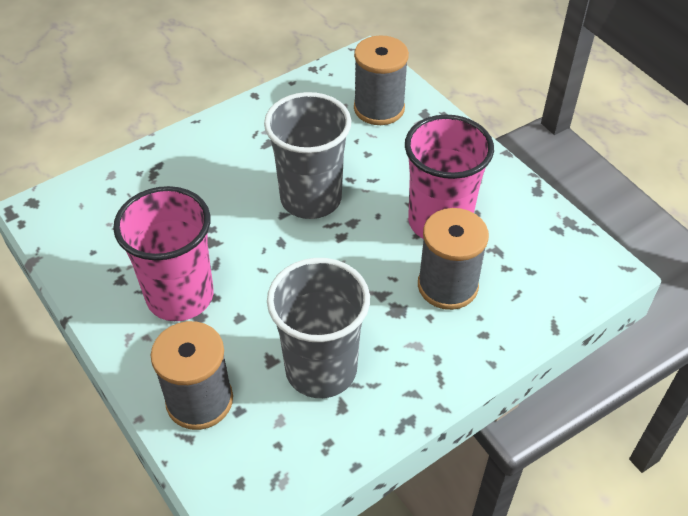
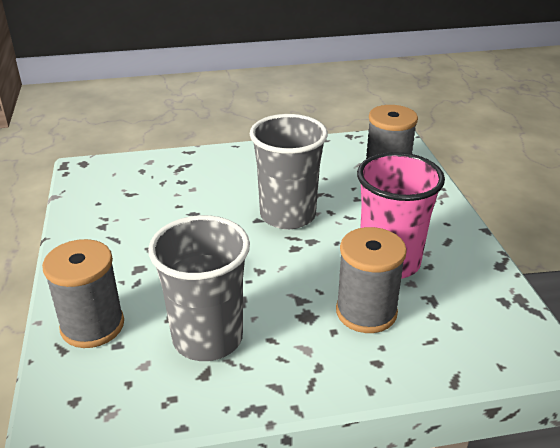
camera: 25 degrees right, 15 degrees down
(180, 296) = (136, 249): pink cup -> none

